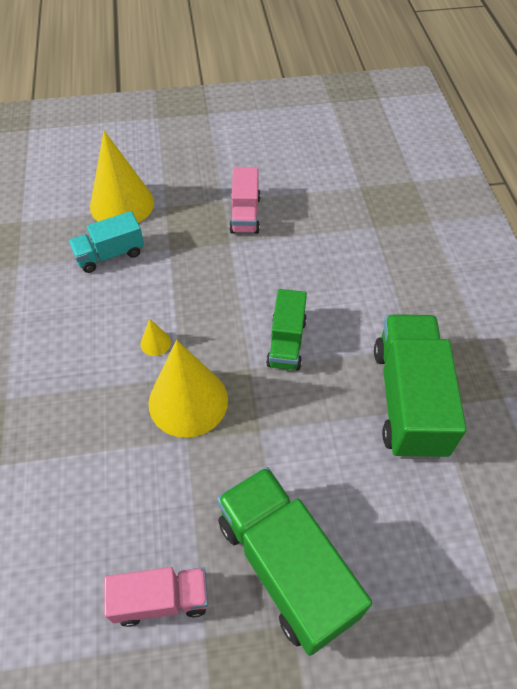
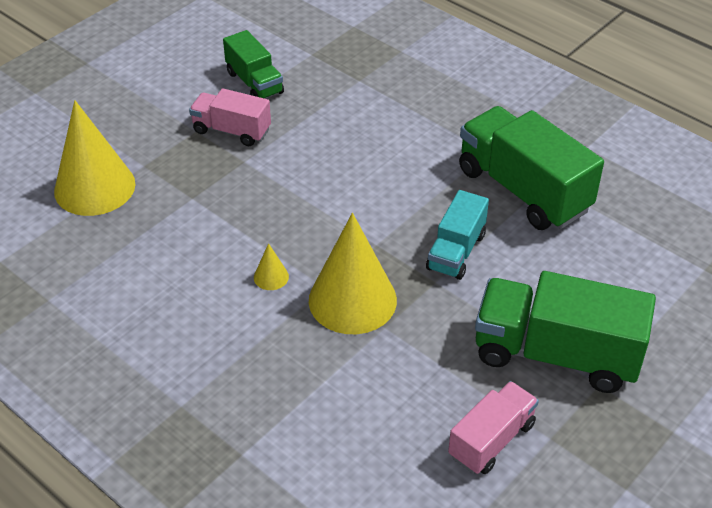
camera: 40 degrees left, 10 degrees down
(110, 254) = (137, 235): turquoise truck -> turquoise truck (456, 252)
(245, 214) = (231, 131): pink truck -> pink truck turned 150 degrees clockwise
(286, 342) = (385, 208): green truck -> green truck (254, 83)

